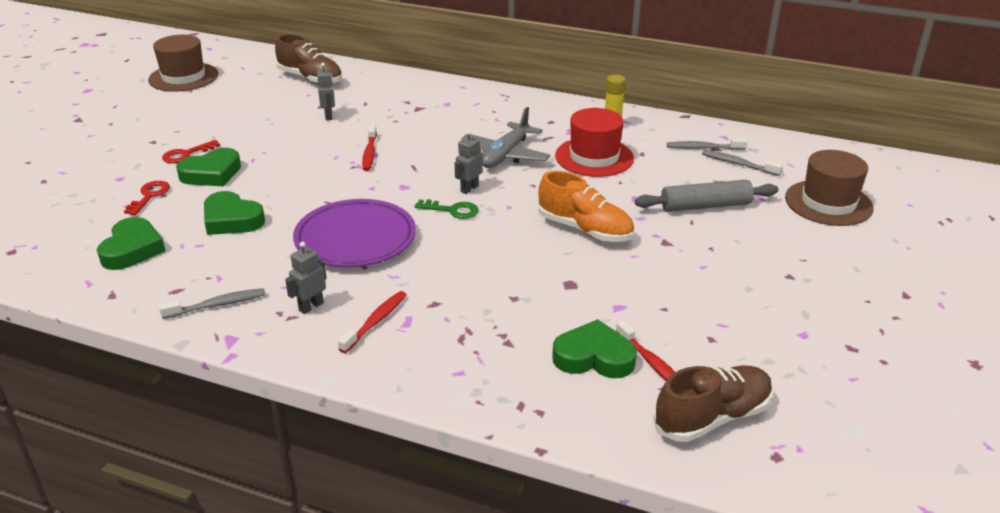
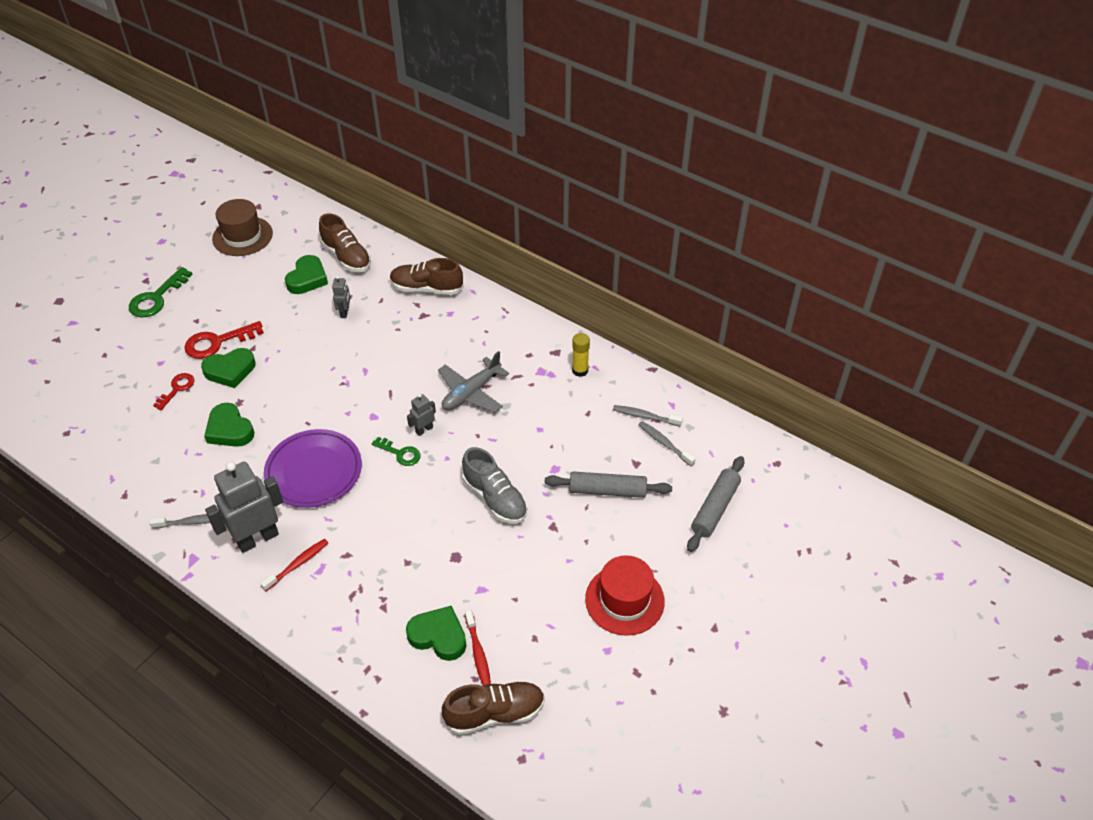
camera: 15 degrees right, 15 degrees up
(96, 130) = (156, 298): none -> green key
(132, 249) = (150, 449): green heart -> green heart (307, 279)
(186, 154) = (217, 342): red key -> red key, size x1.61
(311, 306) = (257, 538): grey robot -> grey robot, size x2.10
(369, 153) = (361, 368): red toothbrush -> none
(411, 90) = (427, 288): none -> brown shoe
(585, 229) = (495, 498): orange shoe -> grey shoe
(594, 157) = (544, 410): red hat -> red hat (624, 600)
(828, 203) = (715, 508): brown hat -> grey rolling pin

